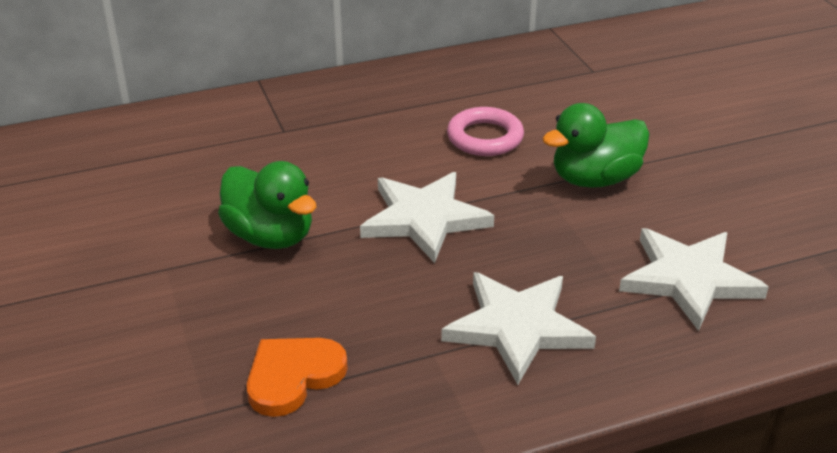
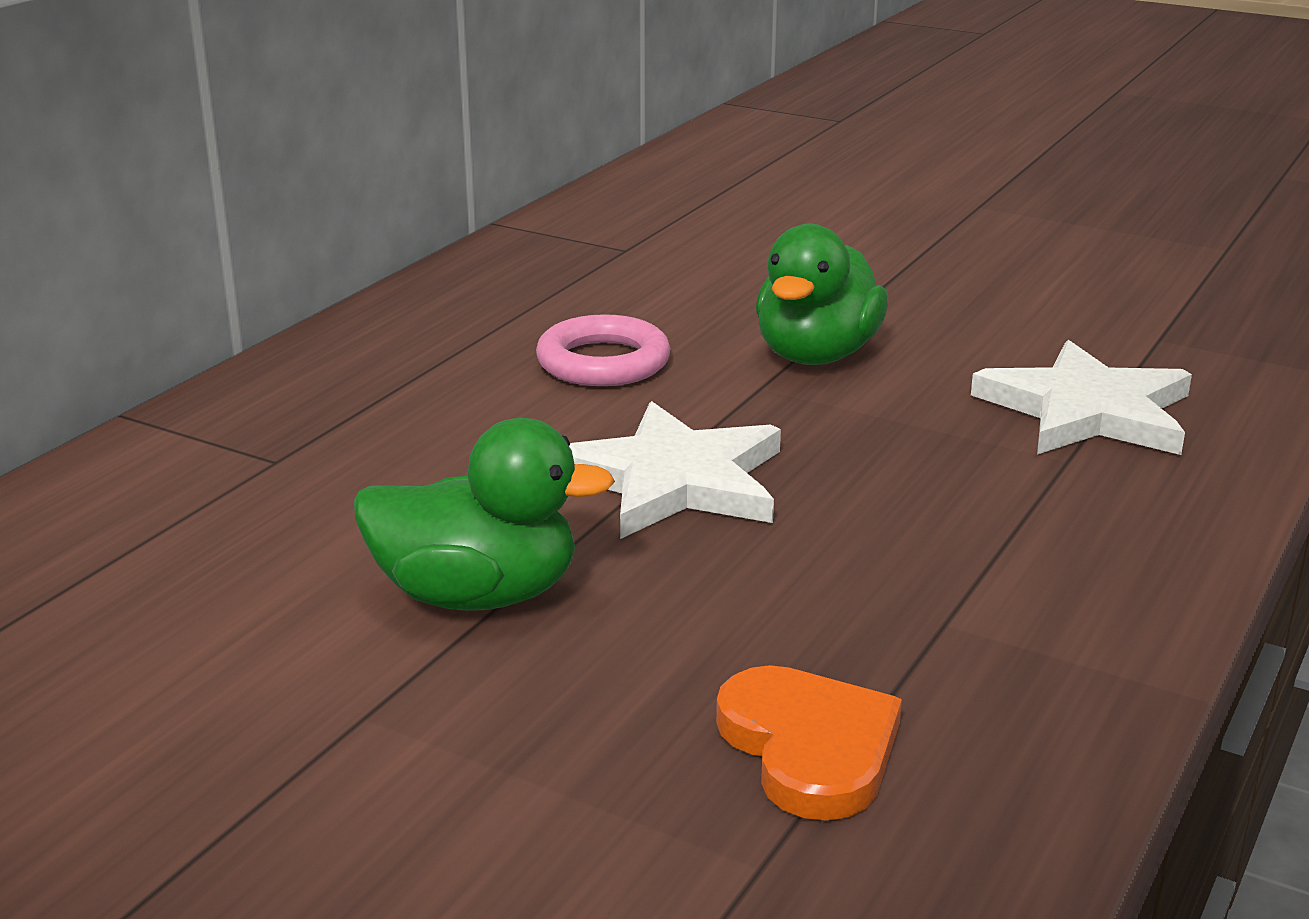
camera: 40 degrees left, 10 degrees down
(293, 377) = (809, 747): orange heart -> orange heart turned 150 degrees clockwise
(517, 328) = (993, 544): white star -> none

